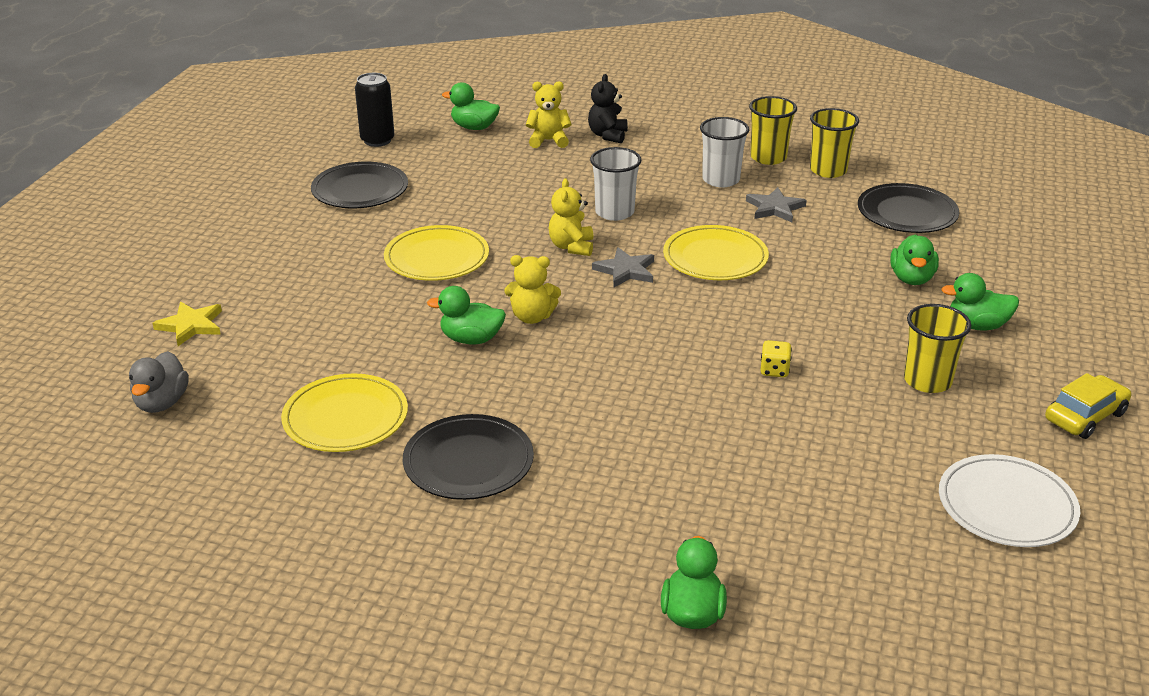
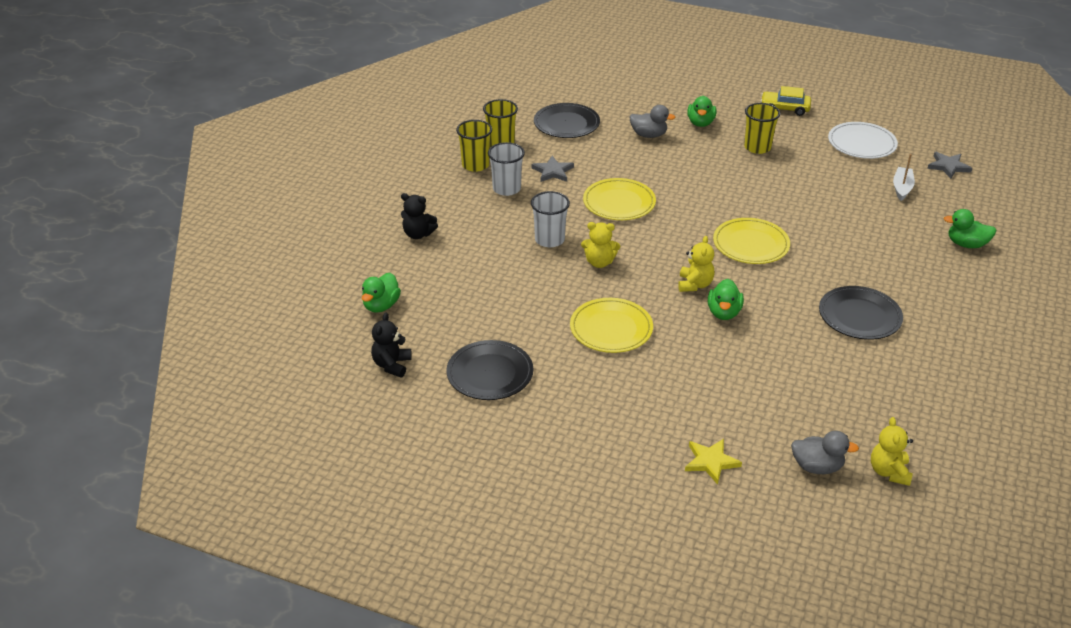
camera: 85 degrees left, 5 degrees up
(345, 418) = (822, 370): yellow plate -> yellow plate (751, 244)
(377, 140) = (392, 365): black can -> black teddy bear
(548, 141) = (419, 265): yellow teddy bear -> yellow teddy bear (889, 472)
(625, 270) = (634, 241): grey star -> grey star (948, 166)
(774, 370) = (751, 195): yellow dice -> none
(863, 545) = (902, 188): none -> white boat
(911, 279) = (648, 135): green duck -> grey duck
(1085, 416) = (784, 108): yellow car -> yellow car turned 45 degrees counterclockwise

